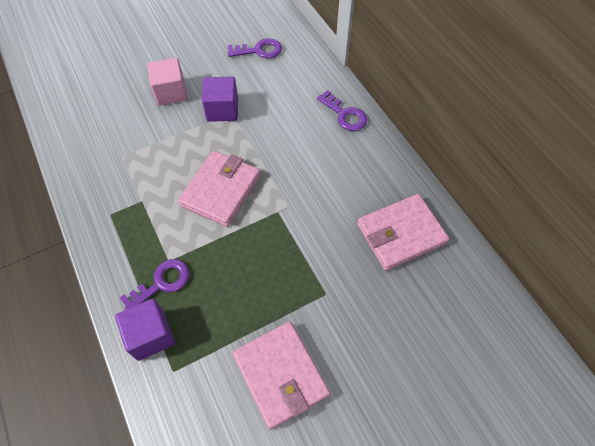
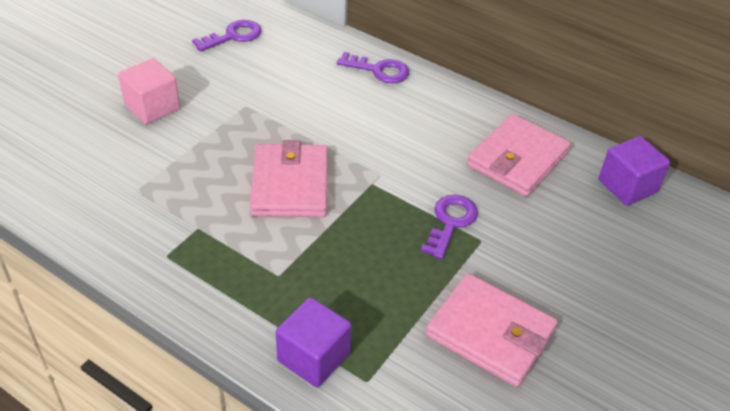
camera: 30 degrees left, 15 degrees down
(161, 283) = (287, 301): purple key -> purple key (450, 222)
(222, 110) = (232, 106): purple cube -> purple cube (627, 186)

